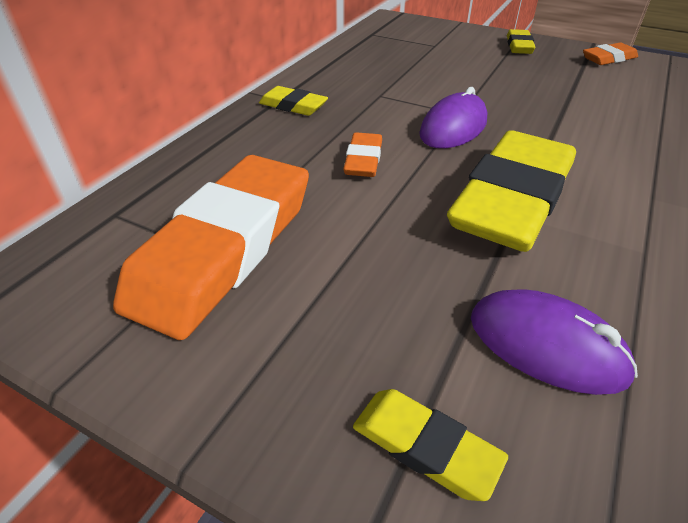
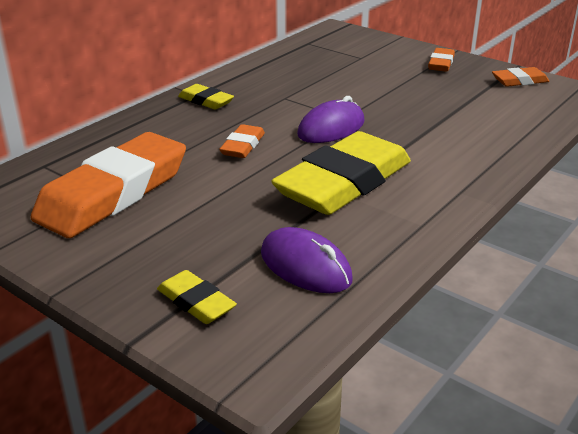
camera: 10 degrees right, 10 degrees down
(519, 46) = (441, 63): yellow eraser -> orange eraser

